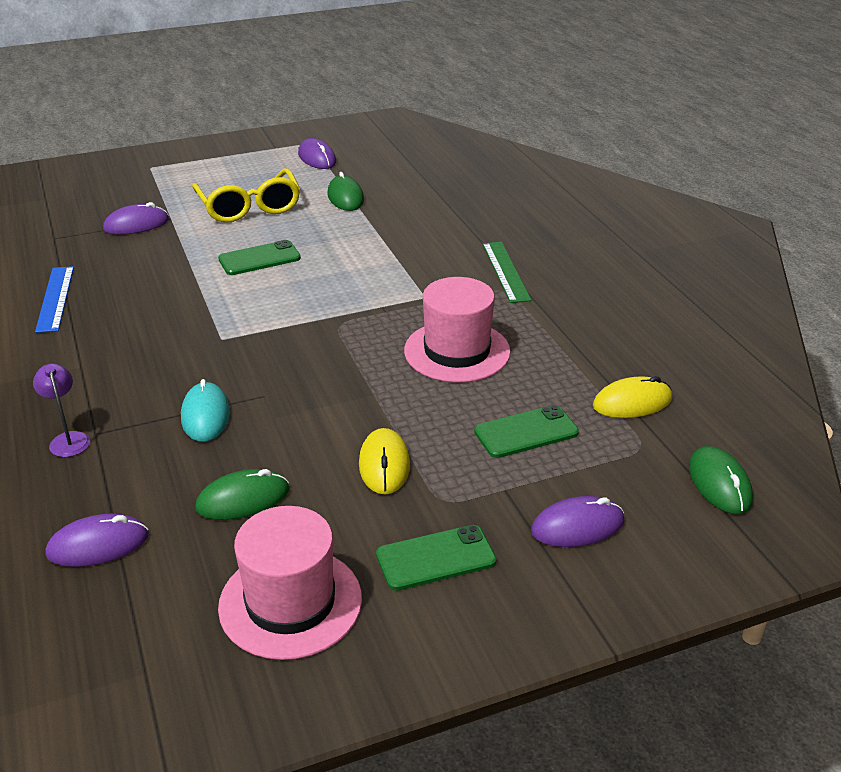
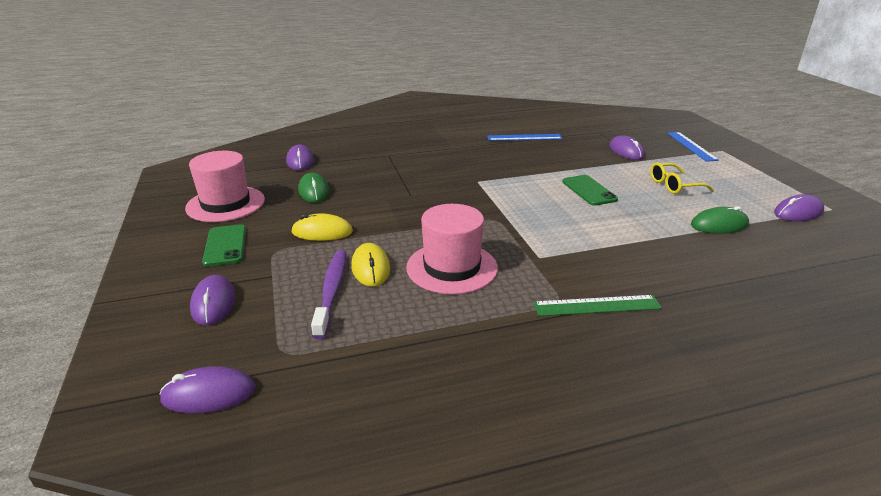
camera: 95 degrees right, 5 degrees down
(68, 439) = (385, 150): purple lamp -> none
(130, 182) = (691, 146): none -> blue ruler
(205, 415) = (395, 179): turquoise mouse -> none
(249, 207) = (674, 185): yellow glasses -> yellow glasses, size x0.63
(526, 432) = (331, 291): green phone -> purple toothbrush
(632, 402) = (350, 358): yellow mouse -> yellow mouse (370, 268)
(719, 483) = (209, 394): green mouse -> purple mouse

